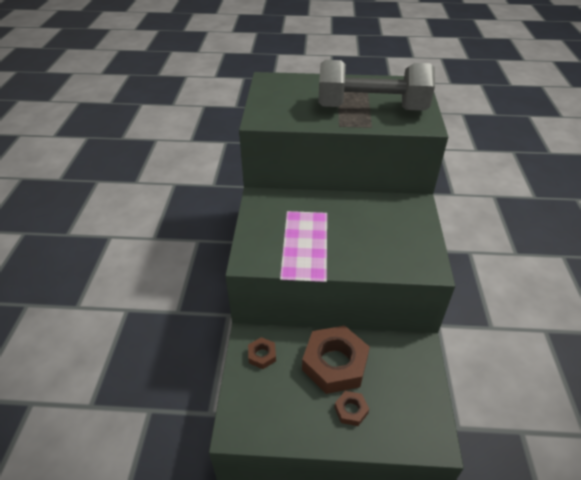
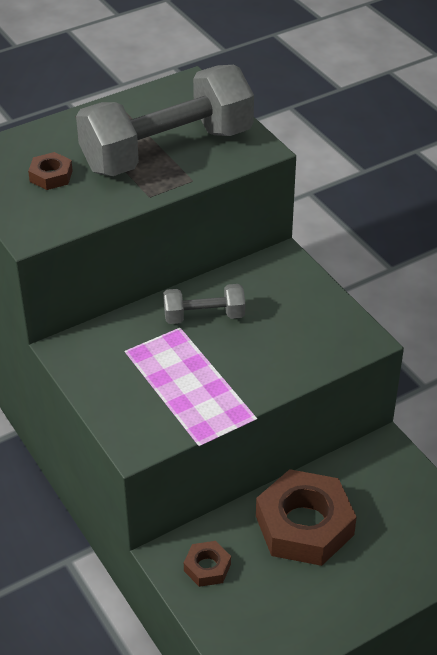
camera: 35 degrees left, 0 degrees up
(345, 213) = (204, 316): none -> grey dumbbell
(351, 410) = (364, 566): brown nut -> brown nut (51, 176)

